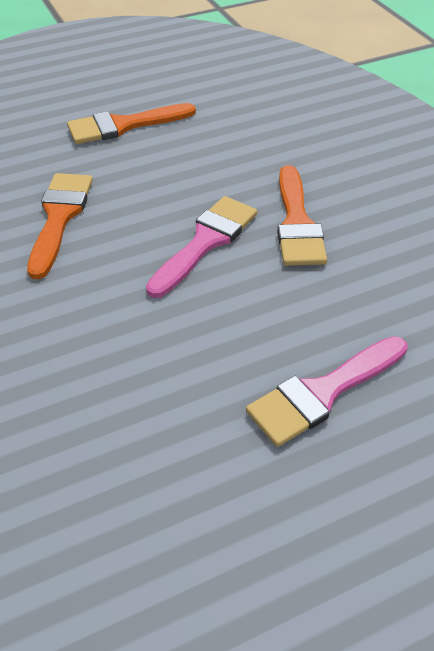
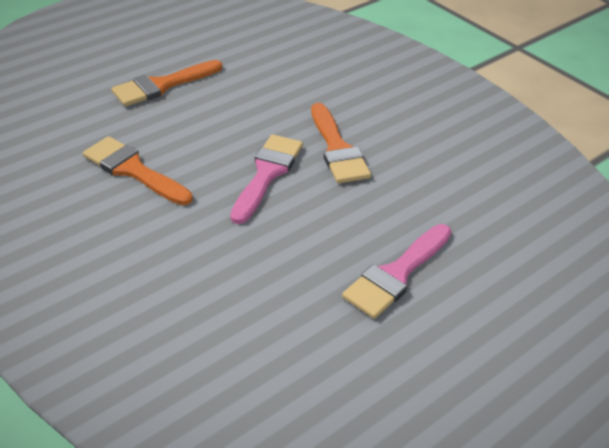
camera: 15 degrees left, 5 degrees down
(59, 217) = (133, 170): orange brush -> orange brush turned 45 degrees counterclockwise

